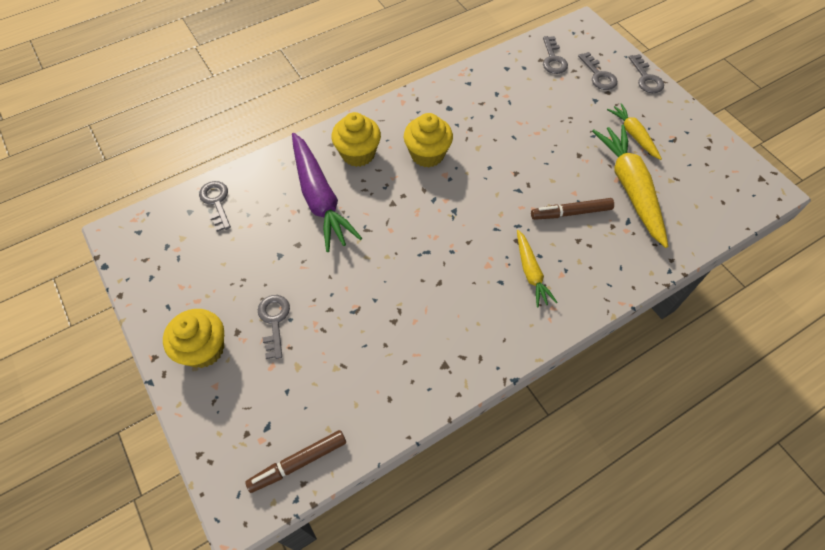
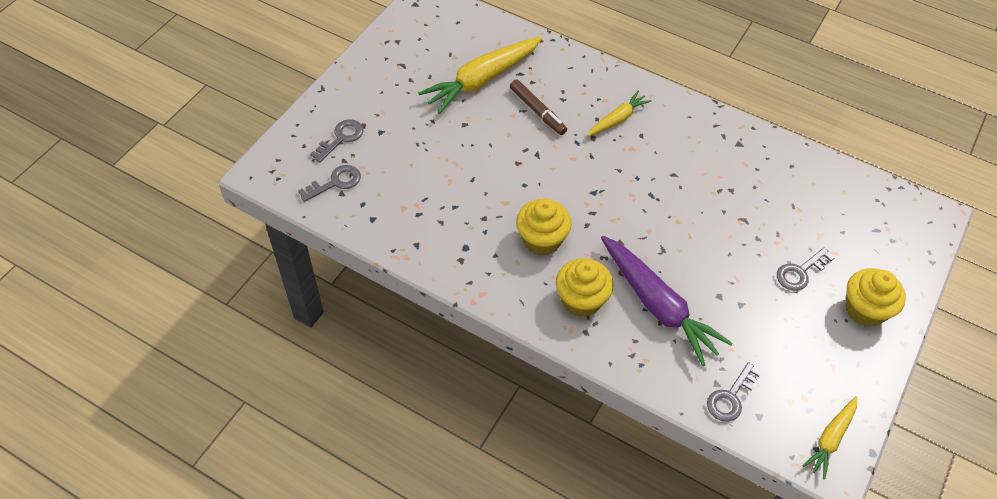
camera: 120 degrees left, 5 degrees down
(298, 462) = (880, 197): brown marker -> none
(319, 198) = (658, 305): purple carrot -> purple carrot turned 105 degrees clockwise
(633, 135) = (413, 92): yellow carrot -> yellow carrot (830, 439)
(646, 78) = (325, 101): grey key -> none

